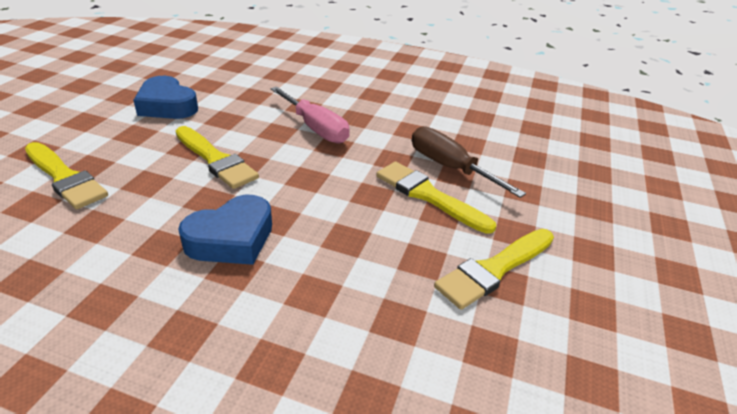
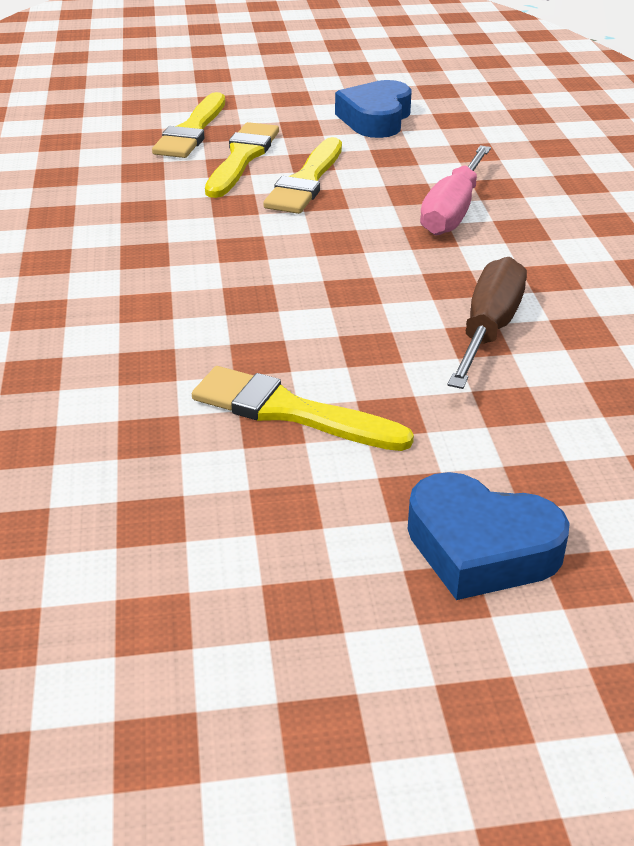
camera: 65 degrees right, 0 degrees up
(231, 239) = (185, 237): blue heart -> blue heart (480, 548)
(428, 195) = (397, 329): yellow brush -> yellow brush (242, 158)

